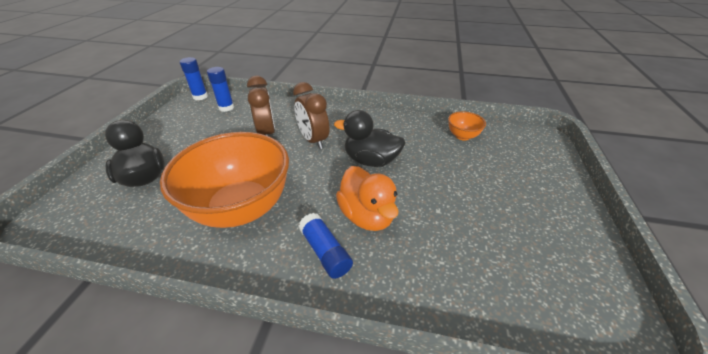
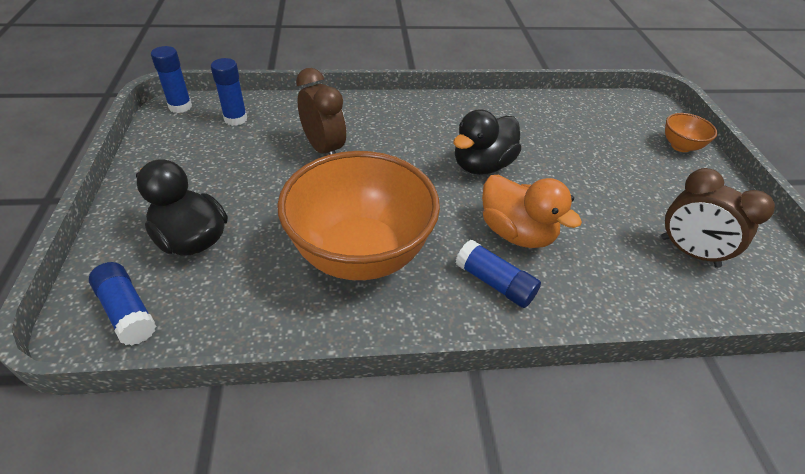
camera: 20 degrees left, 5 degrees up
(73, 216) = (127, 311): none -> blue glue stick
(313, 140) = (394, 150): brown clock -> brown clock (689, 252)
(371, 161) = (482, 165): black duck -> black duck turned 45 degrees counterclockwise
(462, 136) = (570, 117): orange bowl -> orange bowl (680, 146)

